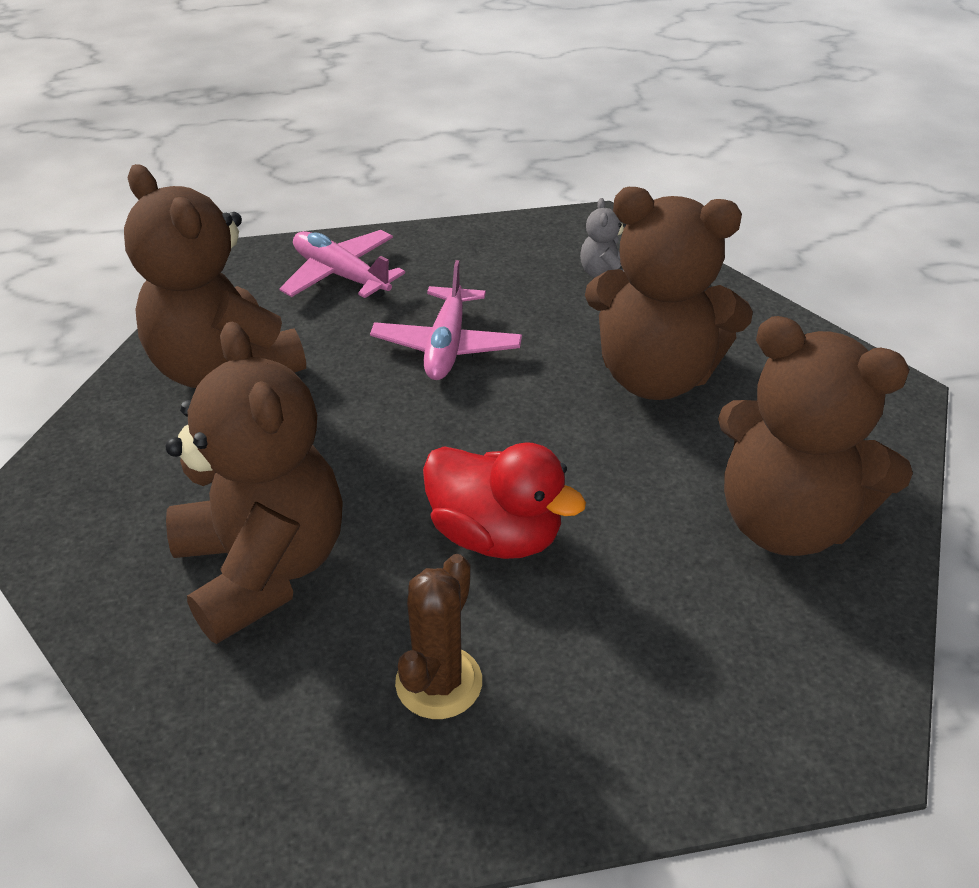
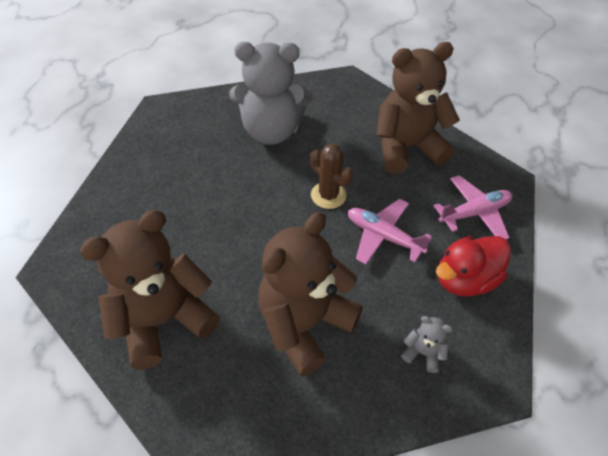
camera: 115 degrees right, 10 degrees up
(263, 568) = (271, 131): brown teddy bear -> grey teddy bear
(439, 682) = (183, 160): brown cactus -> brown cactus (328, 195)
(496, 535) = (238, 203): red duck -> red duck (465, 279)

